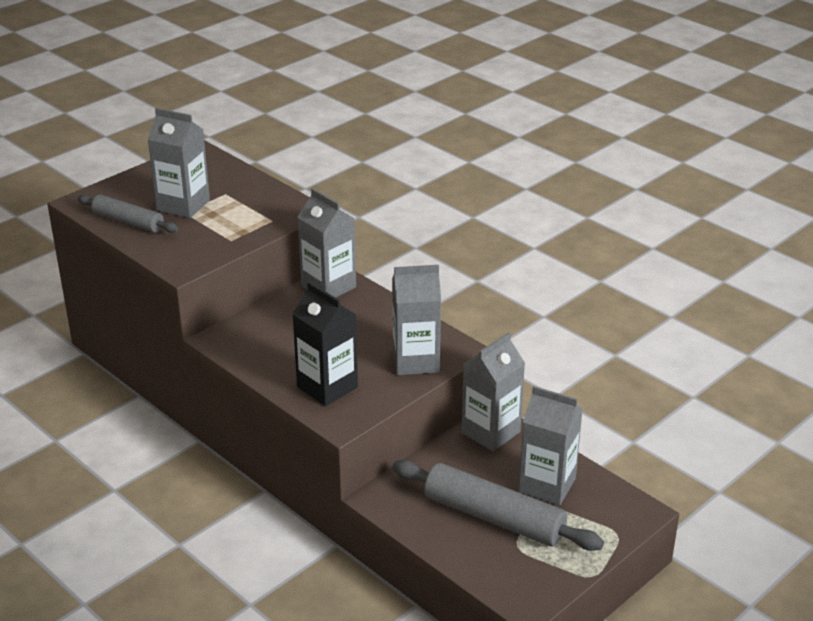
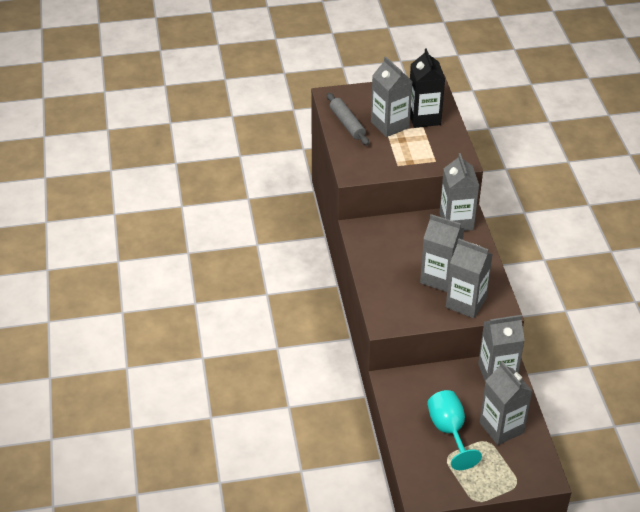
camera: 35 degrees right, 10 degrees up
(327, 387) = (396, 295): black carton -> black carton (424, 118)
(362, 349) = (439, 278): none -> grey carton
(494, 517) = (449, 431): grey rolling pin -> turquoise goblet

